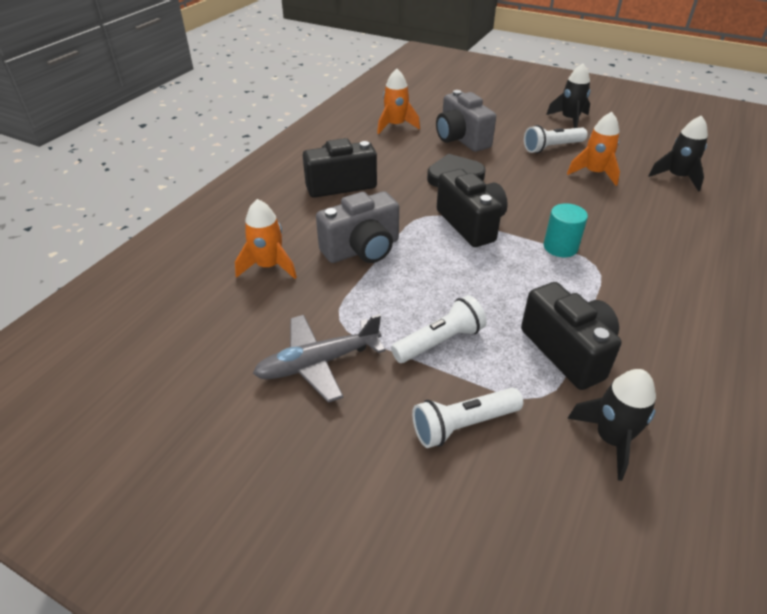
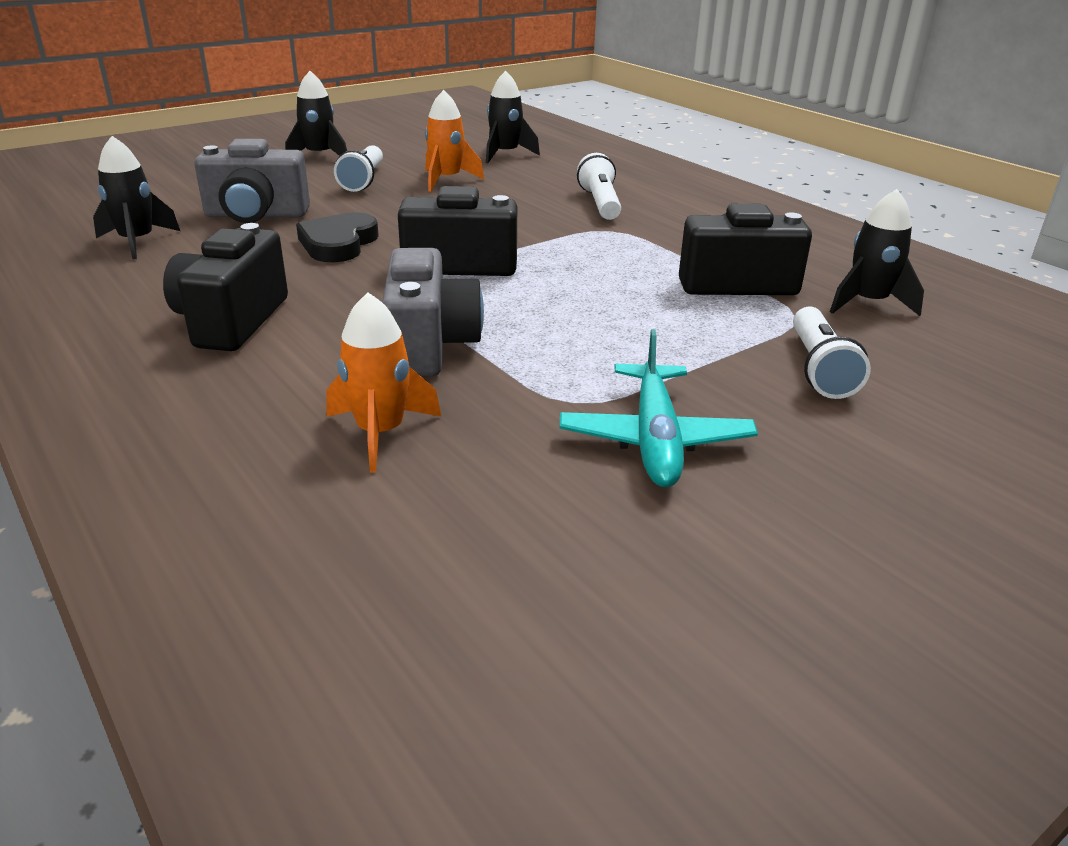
camera: 65 degrees left, 10 degrees down
(319, 363) = (655, 439): grey plane -> turquoise plane
(396, 126) = (137, 242): orange rocket -> black rocket
(440, 341) = (672, 344): white flashlight -> white flashlight (600, 203)
(560, 247) = (562, 235): turquoise cylinder -> none

